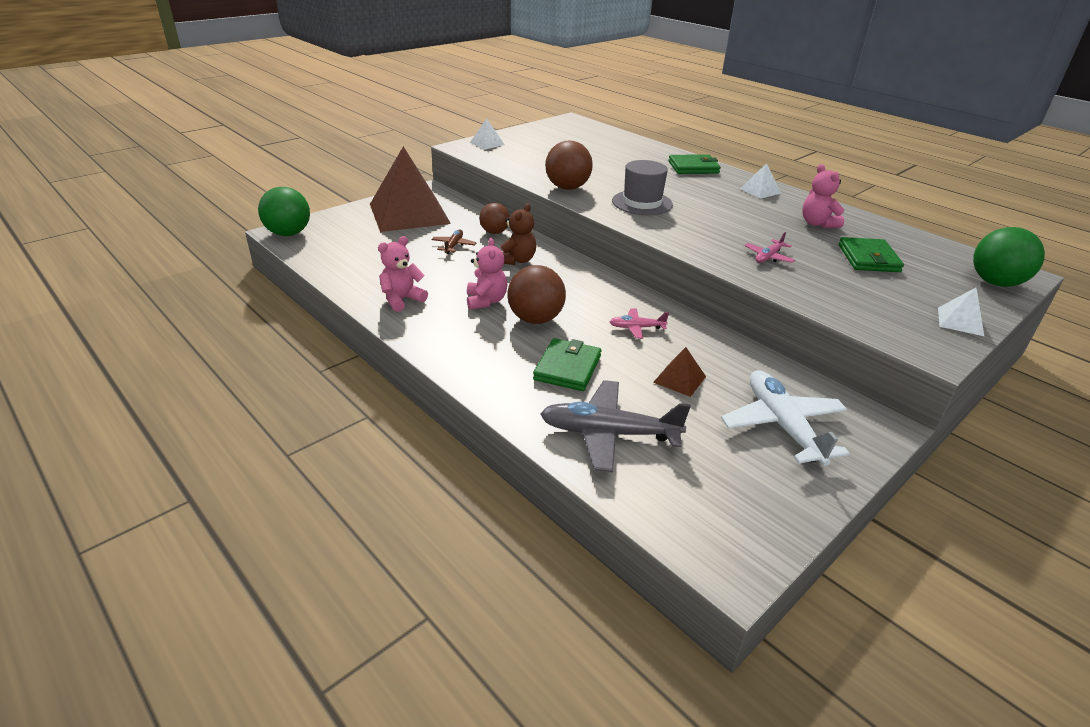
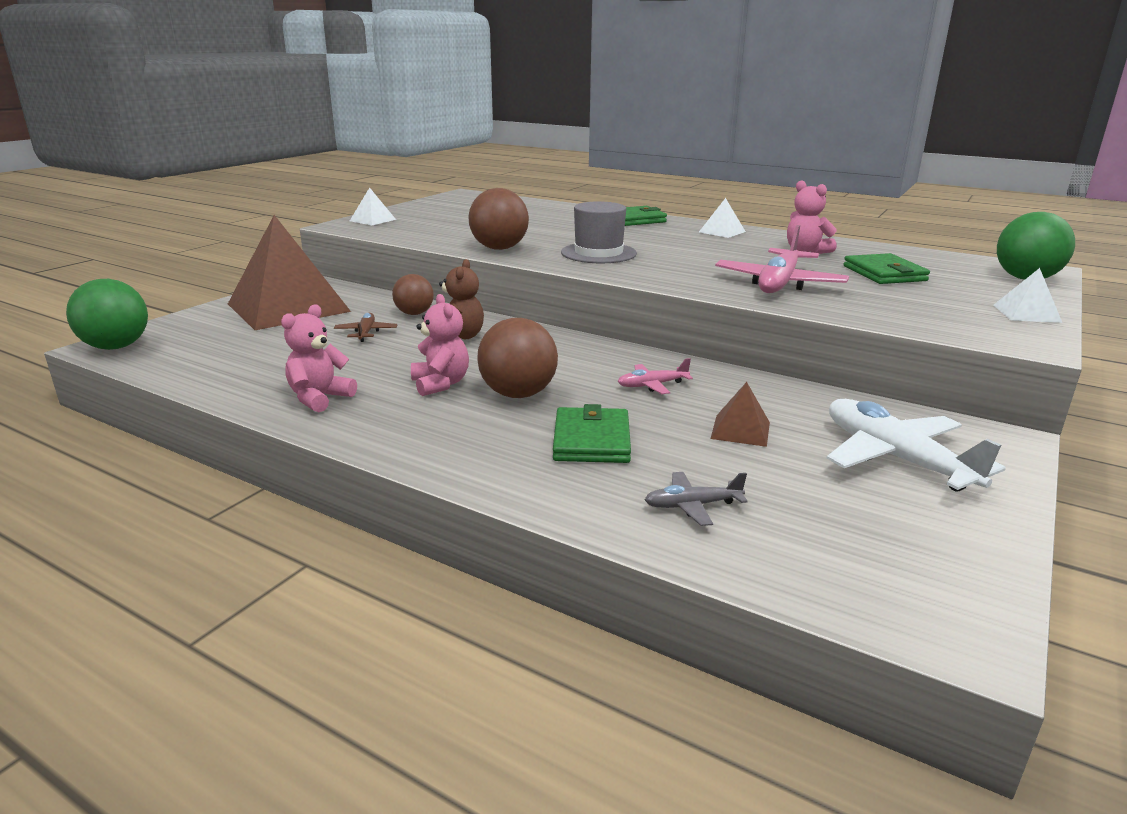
camera: 15 degrees left, 10 degrees down
(608, 434) = (692, 506): grey plane -> grey plane, size x0.50
(768, 257) = (779, 284): pink plane -> pink plane, size x2.01

